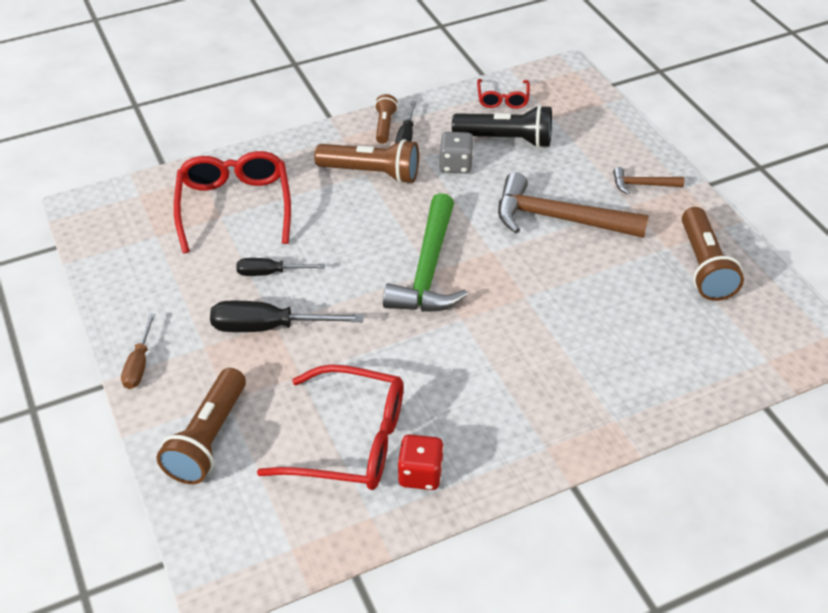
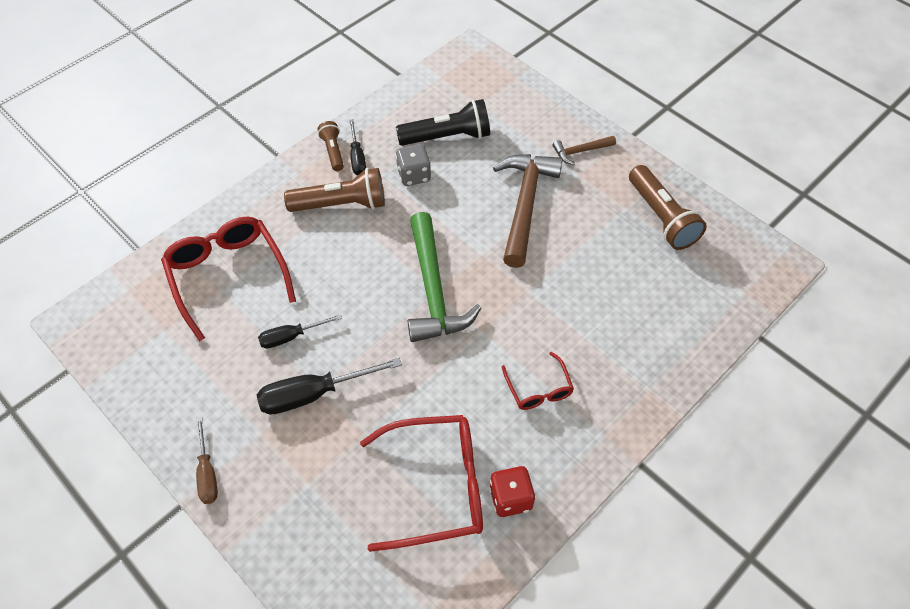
camera: 20 degrees left, 10 degrees up
(208, 439) = (307, 529): brown flashlight -> none
(502, 99) = (427, 95): red glasses -> red glasses (538, 389)
(559, 219) = (525, 205): brown hammer -> brown hammer turned 105 degrees clockwise

